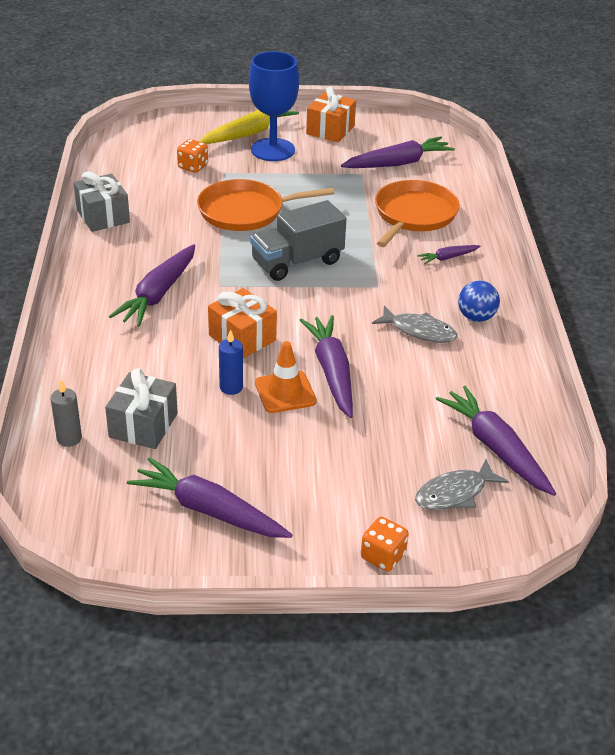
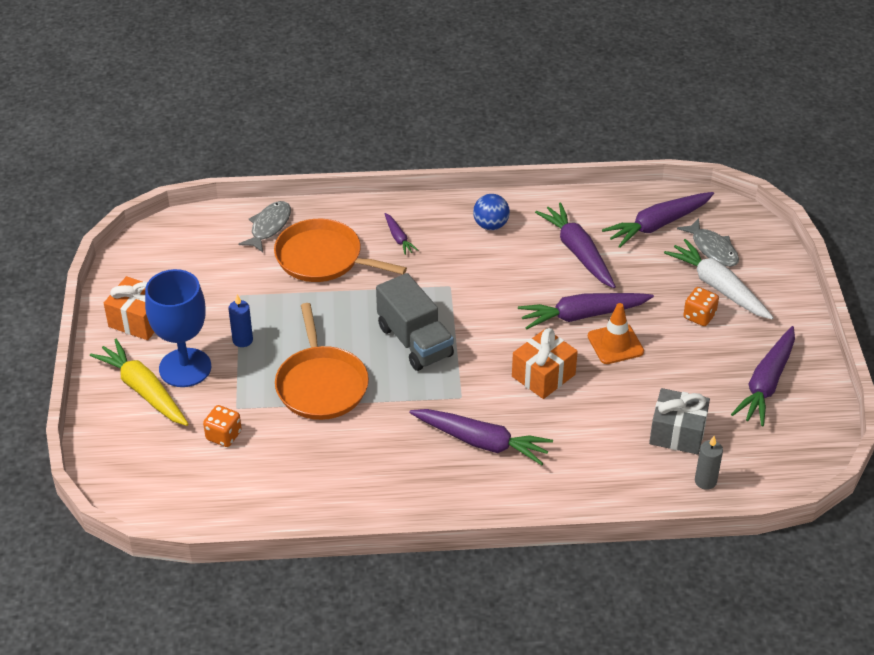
camera: 90 degrees left, 5 degrees up
(103, 216) = (336, 505): grey gift -> none
(231, 387) = (615, 379): blue candle -> blue candle (242, 340)
(381, 489) = (718, 287): none -> white carrot
(383, 556) = (785, 287): orange dice -> orange dice (699, 316)
(398, 163) = (218, 267): purple carrot -> purple carrot (578, 252)
(419, 331) = (516, 261): grey fish -> grey fish (269, 227)

